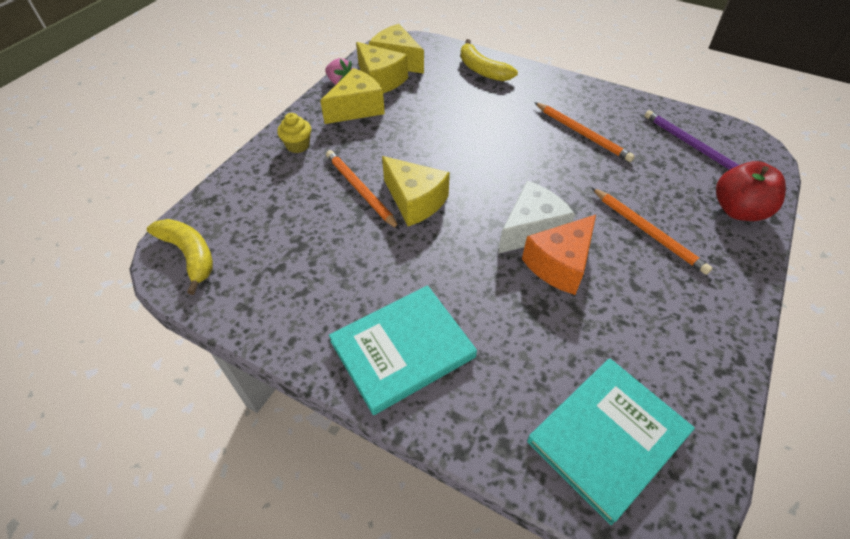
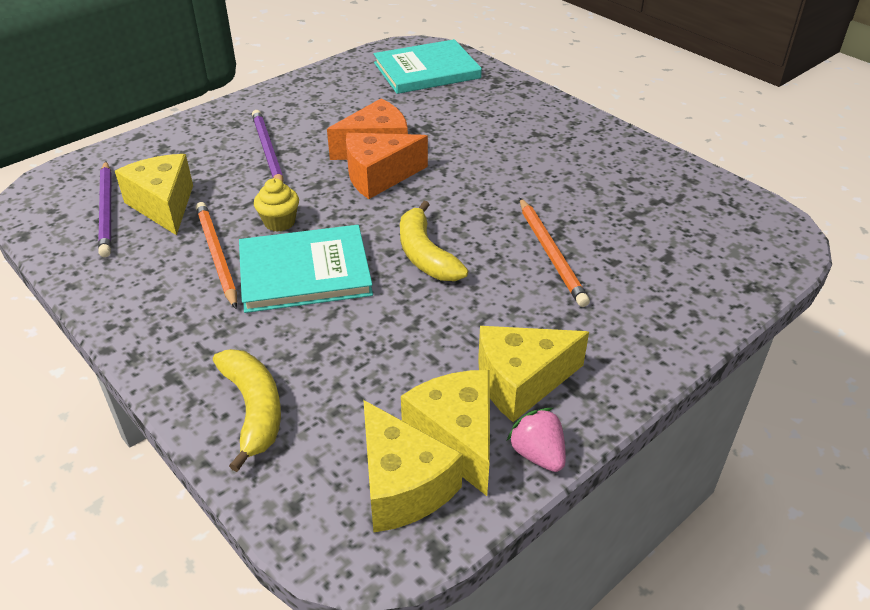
camera: 160 degrees left, 10 degrees down
(189, 255) = (760, 231): yellow banana -> yellow banana (425, 255)
(298, 145) = (630, 336): yellow cupcake -> yellow cupcake (279, 222)
(402, 349) = (549, 129): turquoise book -> turquoise book (305, 272)
(415, 201) = (488, 227): yellow cheese -> yellow cheese (164, 205)
(531, 229) = (379, 176): white cheese -> orange cheese
(648, 232) = (267, 151): orange pencil -> purple pencil
(737, 210) = (160, 148): red apple -> none

